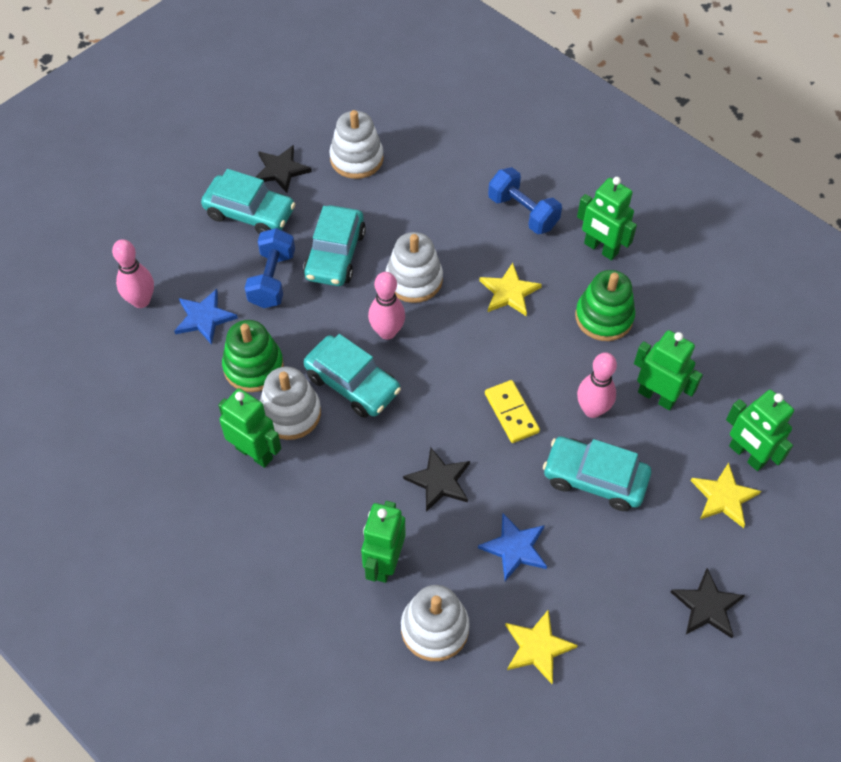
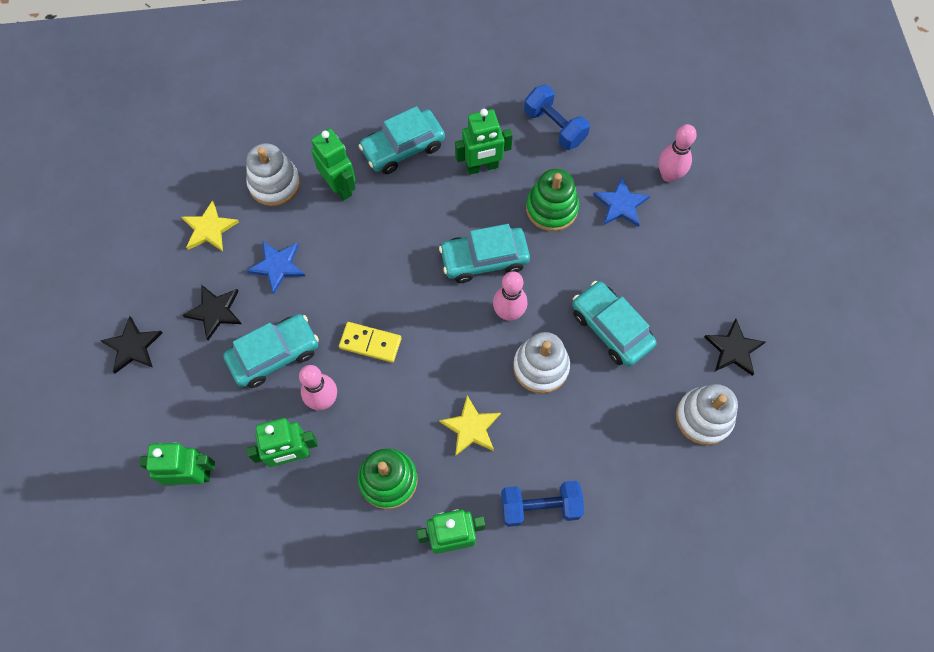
camera: 130 degrees right, 10 degrees up
(250, 213) = (702, 296): turquoise car -> turquoise car (403, 148)
(272, 279) = (621, 269): blue dumbbell -> blue dumbbell (554, 127)
(290, 413) = (494, 206): white stacking toy -> none
(439, 481) = (363, 258): black star -> black star (215, 312)
(724, 497) = (182, 428): yellow star -> none

